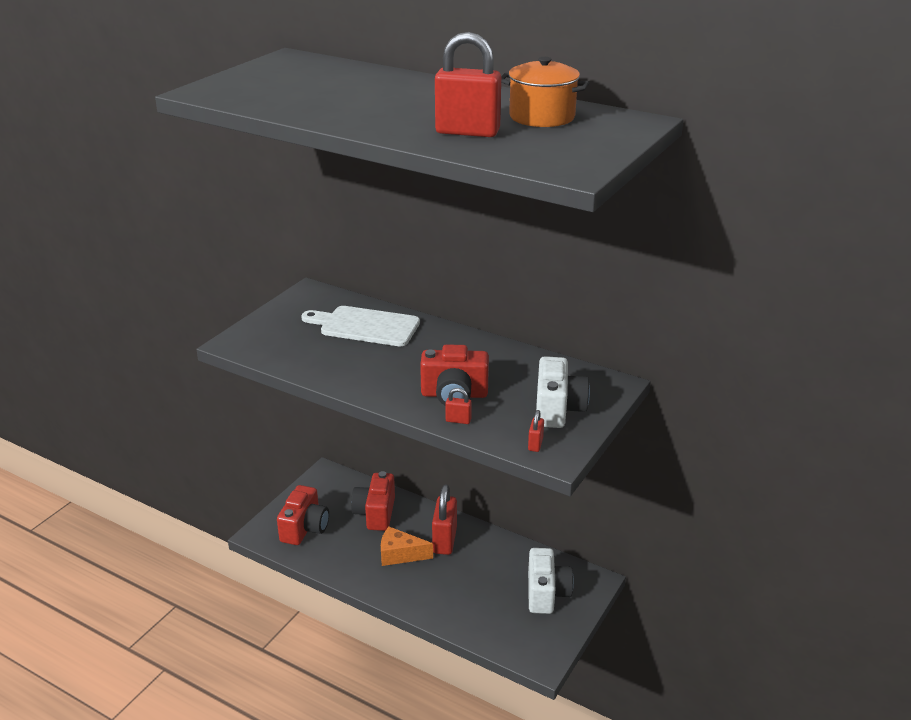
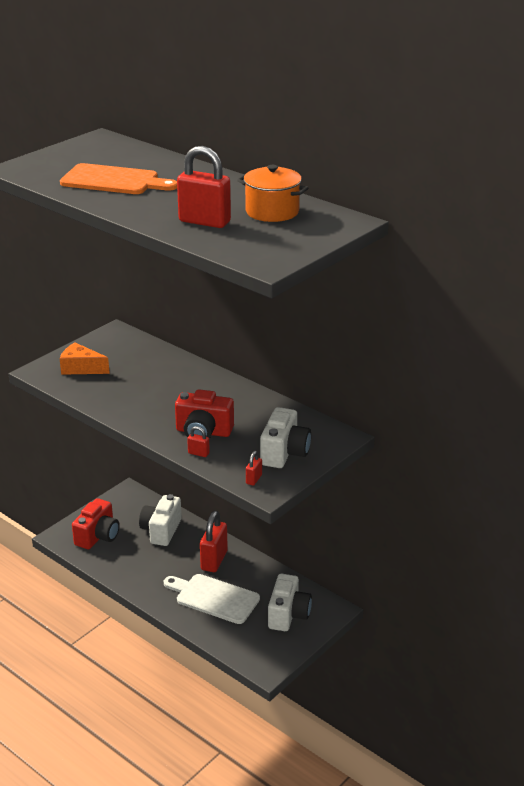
camera: 10 degrees right, 0 degrees up
(330, 97) = (114, 181): none -> orange cutting board
(365, 326) = (151, 367): white cutting board -> white cutting board (214, 598)
(375, 513) = (161, 530): red camera -> white camera
(400, 554) = (172, 567): orange cheese -> orange cheese (81, 368)

